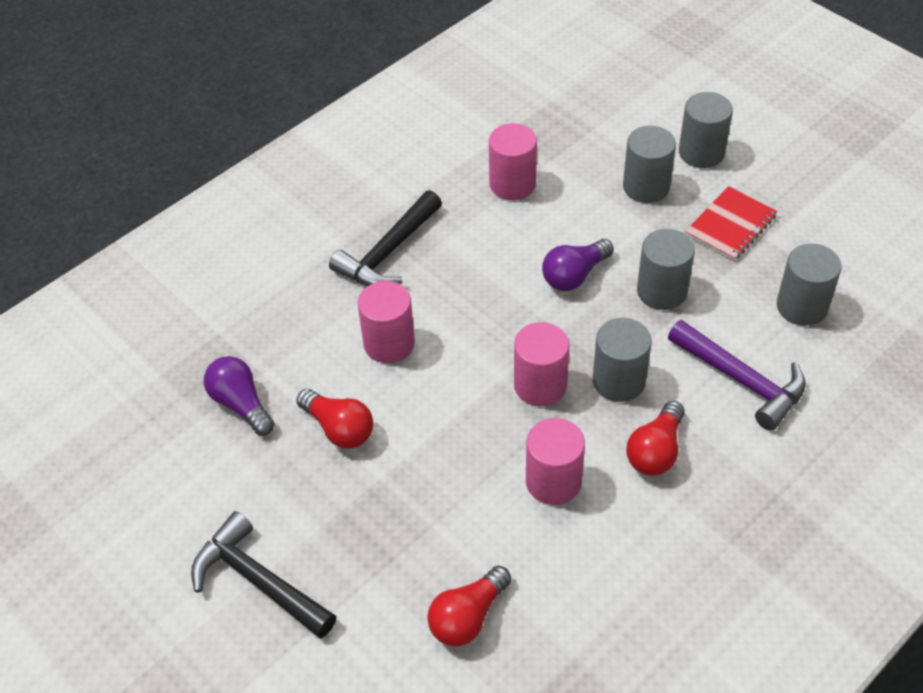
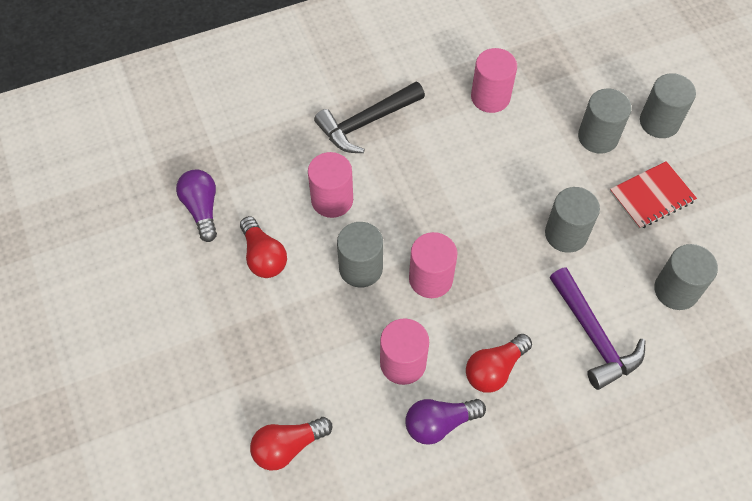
camera: 20 degrees right, 10 degrees up
(258, 580) = (152, 355): black hammer -> none
(574, 275) = (502, 195): purple light bulb -> purple light bulb (439, 423)
(618, 381) = (494, 298): grey cylinder -> grey cylinder (360, 268)

